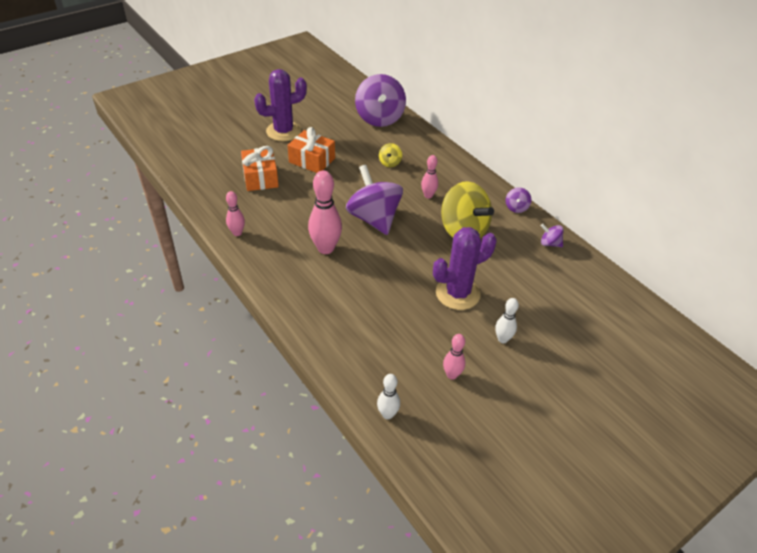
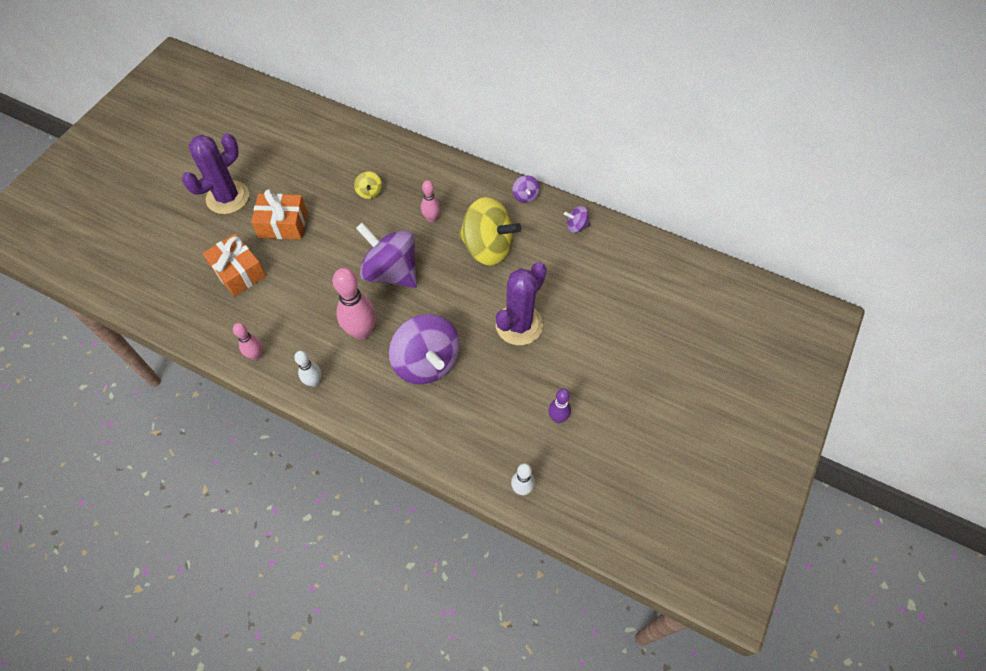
camera: 25 degrees left, 15 degrees up
(379, 118) = (326, 135): purple spinning top -> purple spinning top (426, 362)
(452, 375) = (558, 418): pink bowling pin -> purple bowling pin
(502, 339) = (584, 357): white bowling pin -> white bowling pin (314, 382)

